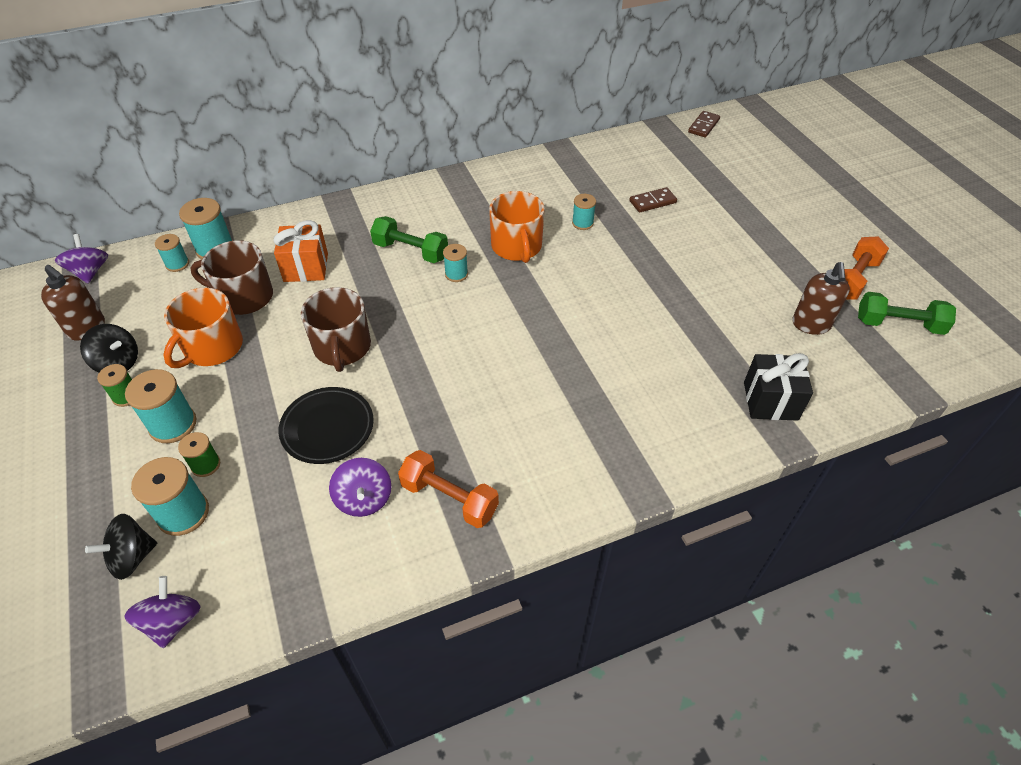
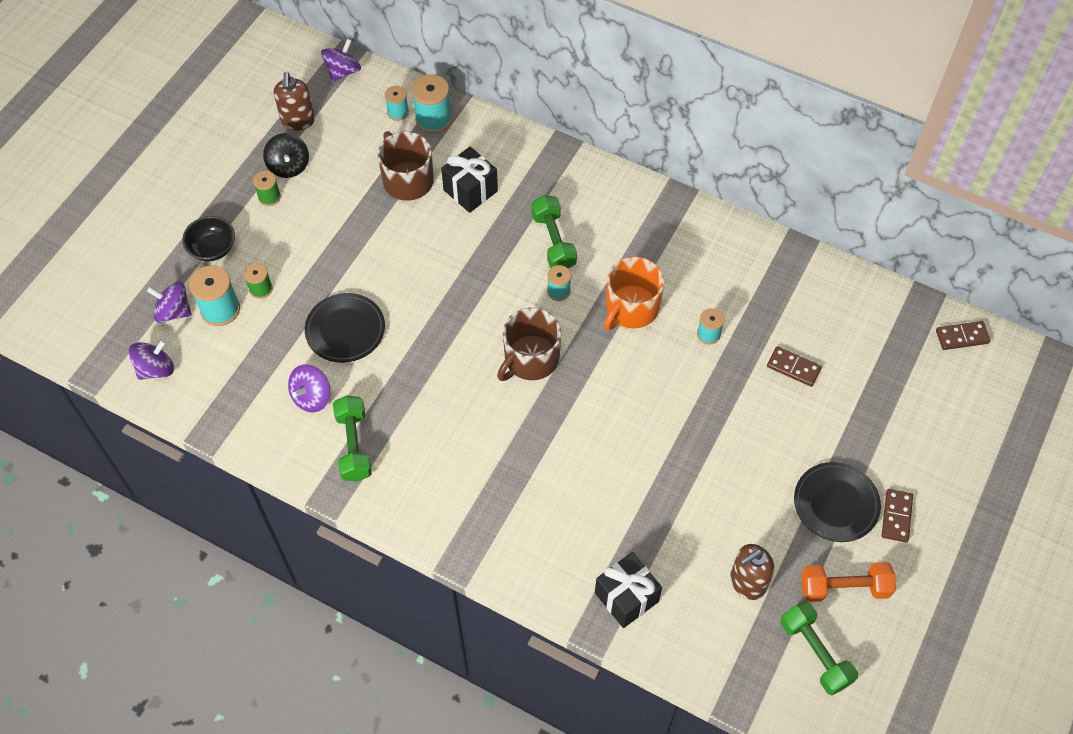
camera: 50 degrees right, 10 degrees up
(113, 475) = (212, 248): none -> black bowl
(132, 557) = (174, 311): black spinning top -> purple spinning top
(173, 425) = (272, 243): turquoise spool -> none
(212, 347) = (348, 205): orange mug -> none
(306, 267) = (470, 190): orange gift -> black gift
(342, 347) = (418, 279): brown mug -> brown mug (530, 359)
(449, 498) = (354, 445): orange dumbbell -> green dumbbell
(780, 245) = (835, 504): none -> black plate
(814, 224) = (896, 516): none -> brown domino

